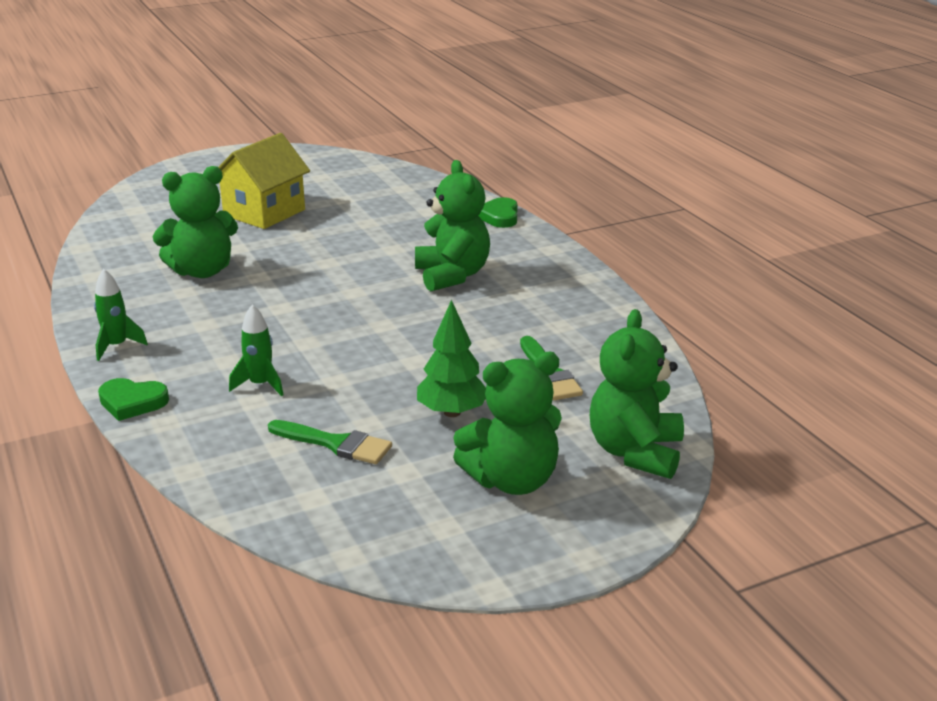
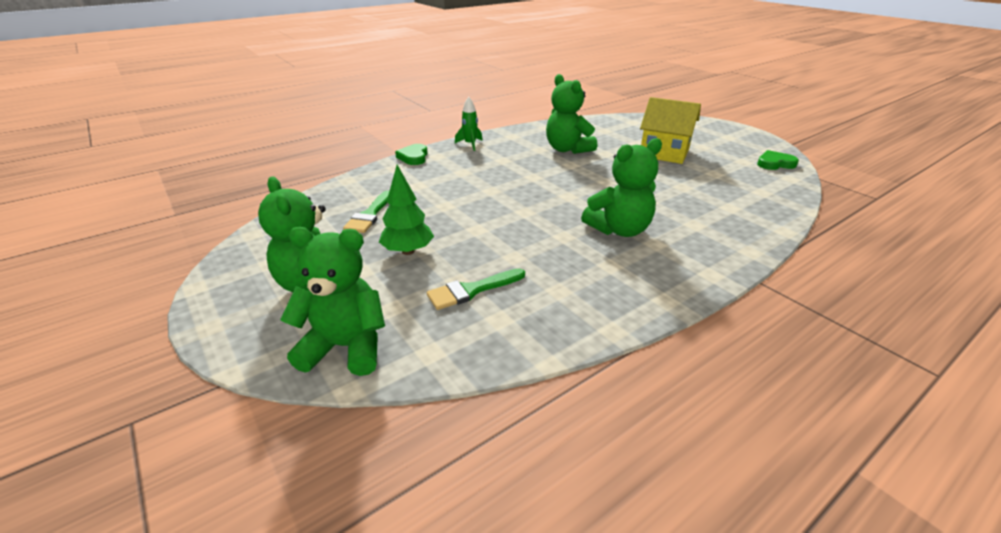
camera: 80 degrees right, 5 degrees up
(260, 385) = (436, 184): green rocket -> none
(499, 216) = (755, 241): green heart -> green heart (775, 163)

